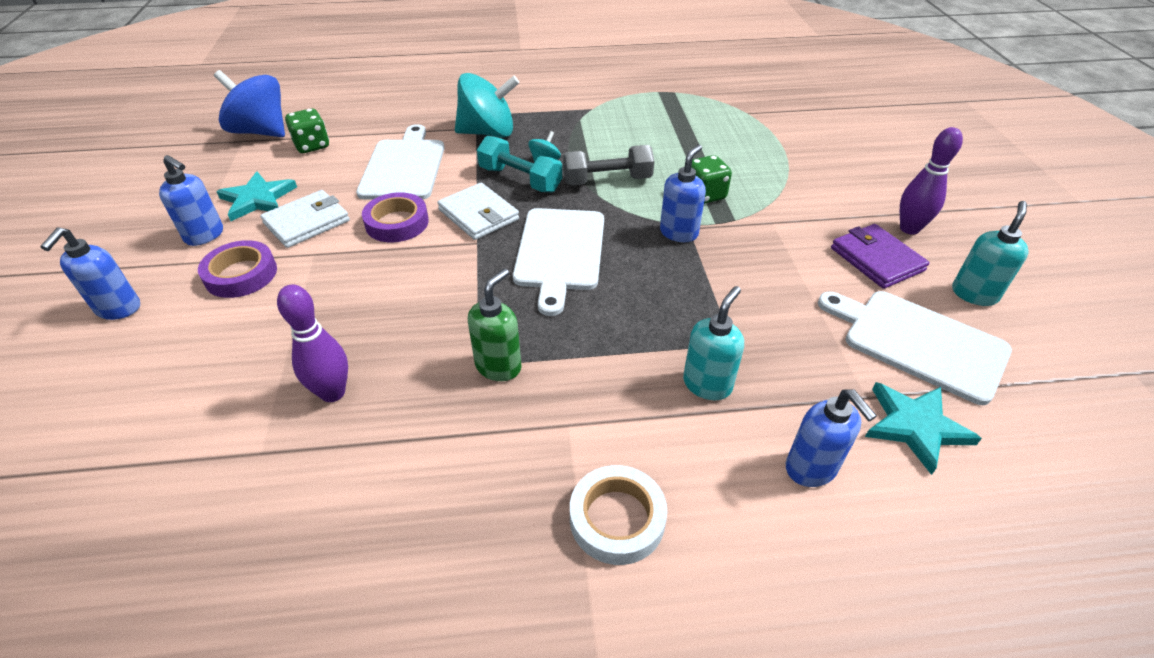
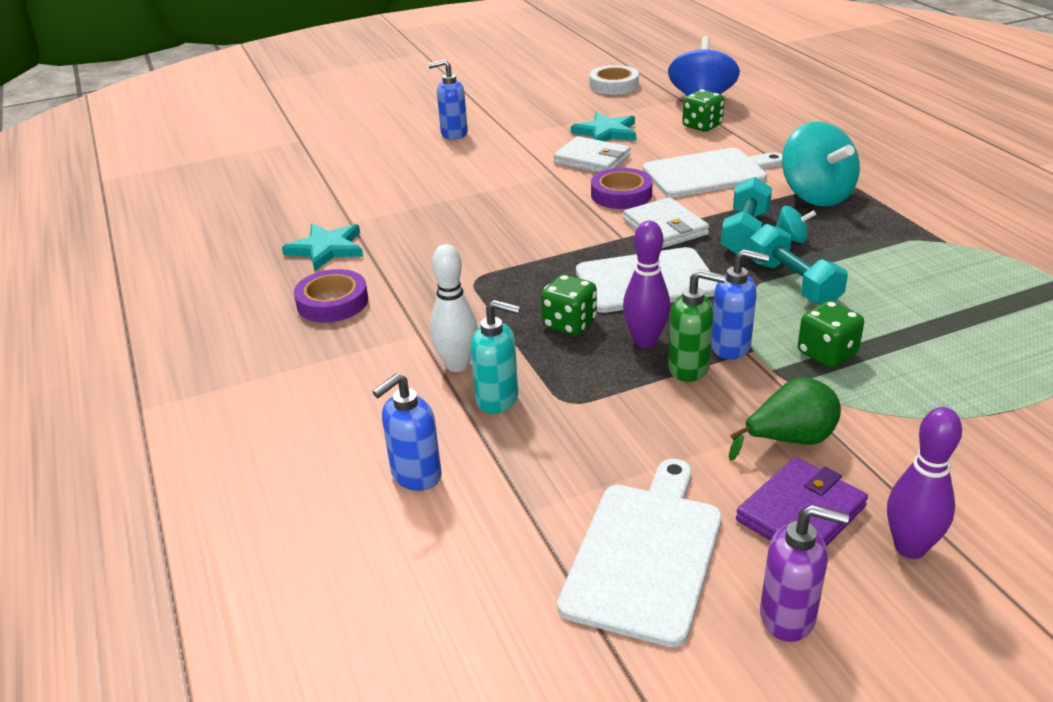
camera: 75 degrees right, 10 degrees down
(205, 235) = (547, 131): blue soap dispenser -> none
(241, 274) = (512, 158): purple tape -> purple tape (332, 302)
(333, 393) = (411, 229): purple bowling pin -> purple bowling pin (645, 341)
(478, 215) = (665, 227): white wallet -> white wallet turned 60 degrees counterclockwise
(498, 366) = (469, 287): green soap dispenser -> green soap dispenser (689, 368)
(605, 310) = (569, 324): none -> green dice
(607, 180) = (793, 283): grey dumbbell -> turquoise dumbbell
(617, 519) = (333, 374): white tape -> white tape (614, 85)
(640, 403) = (457, 365): none -> white bowling pin
(799, 240) = (790, 440): none -> green pear
(915, 426) = (499, 550): turquoise star -> turquoise star (326, 249)
(974, 294) = (788, 617): turquoise soap dispenser -> purple soap dispenser

